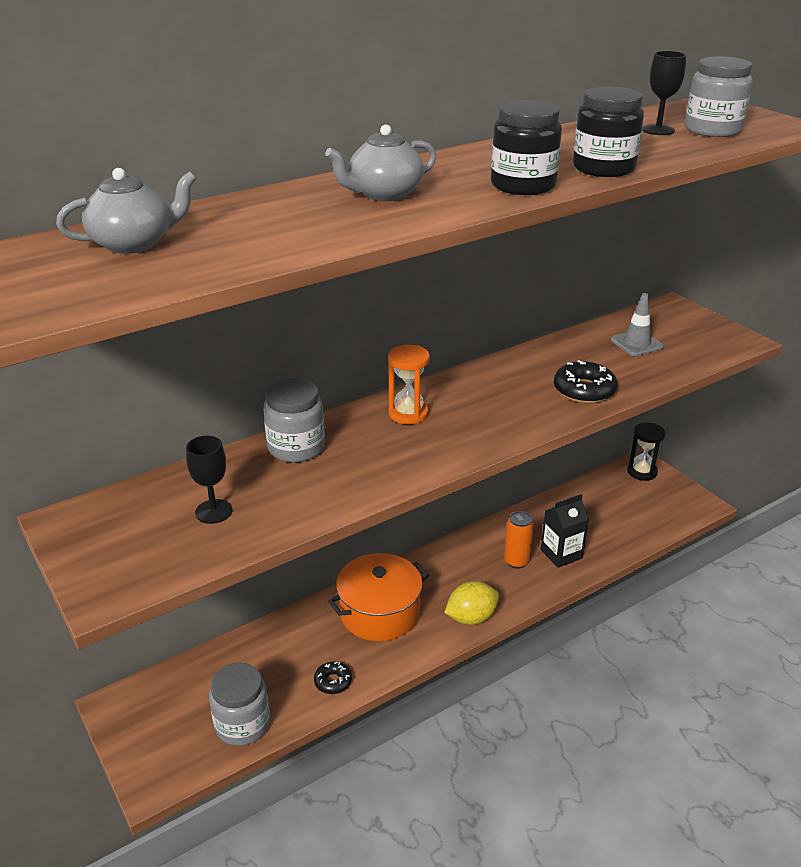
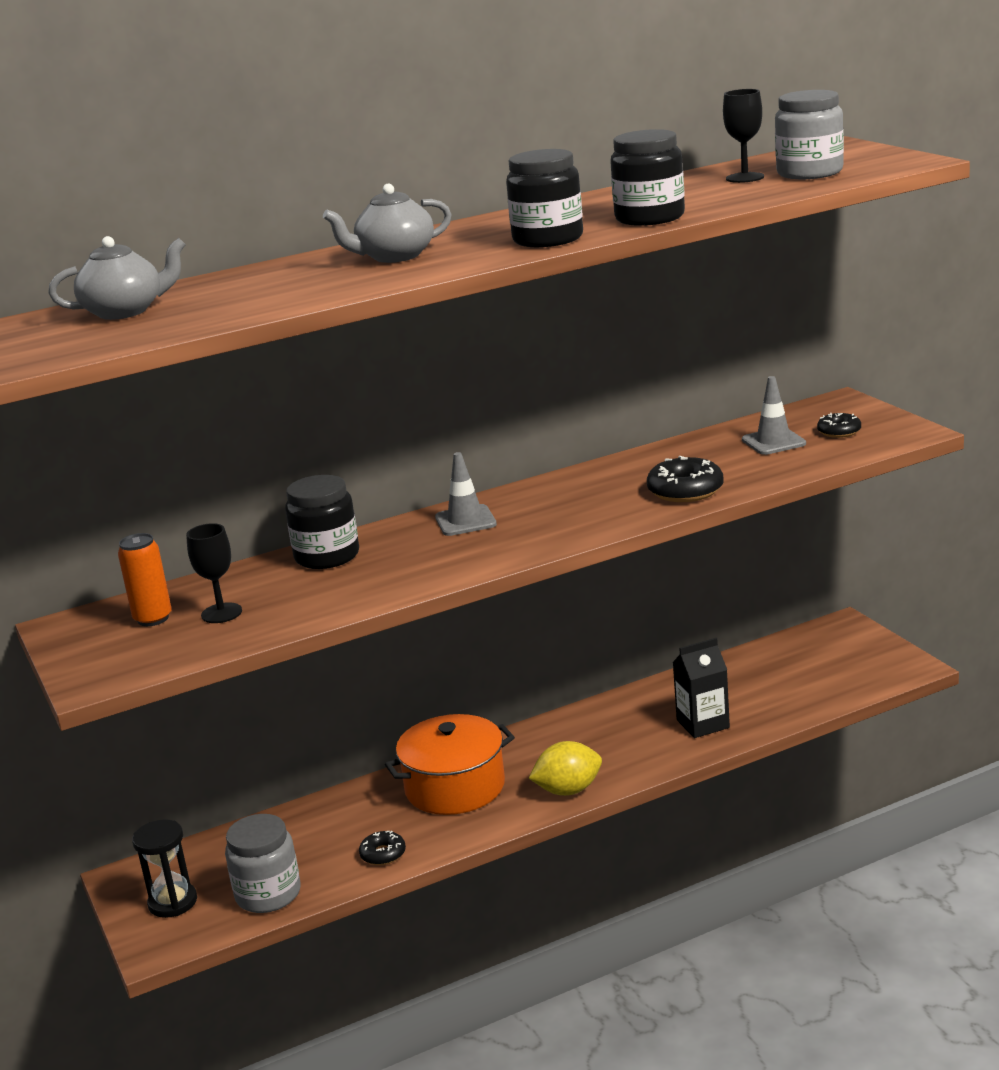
camera: 10 degrees right, 10 degrees down
(296, 448) = (327, 556): grey jar -> black jar
(408, 413) = (465, 521): orange hourglass -> grey traffic cone
(516, 561) = (642, 733): orange can -> orange can (153, 619)
(642, 472) = (839, 633): black hourglass -> black hourglass (173, 902)
(684, 336) = (839, 431): none -> black donut

